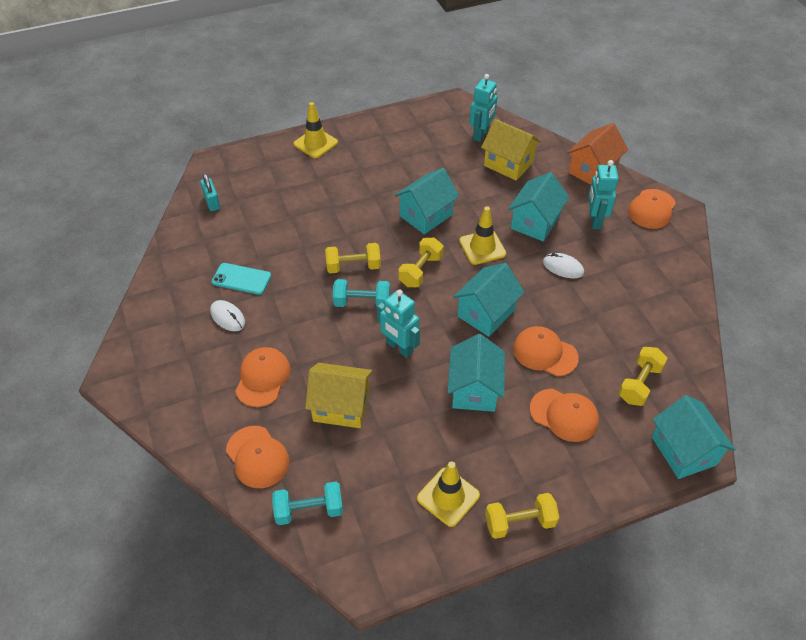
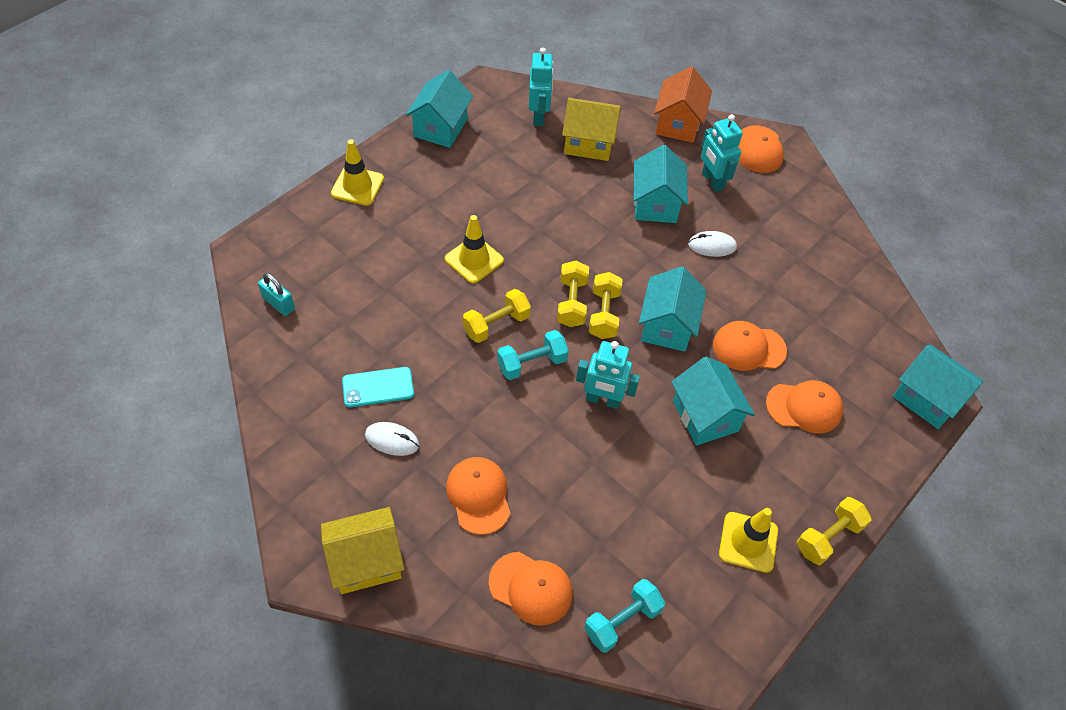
camera: 30 degrees left, 5 degrees up
(341, 406) = (583, 492): yellow house -> yellow house (366, 561)
(426, 215) = (538, 234): turquoise house -> turquoise house (440, 128)
(482, 247) = (619, 252): yellow traffic cone -> yellow traffic cone (474, 260)
(639, 384) = (852, 345): yellow dumbbell -> yellow dumbbell (604, 314)

